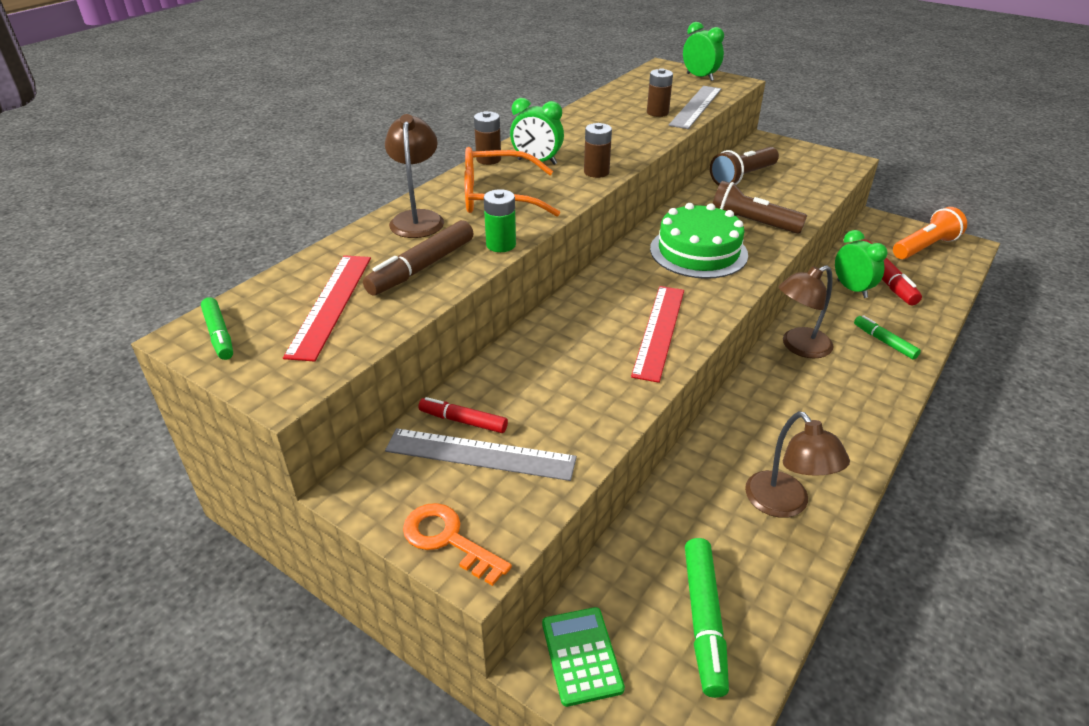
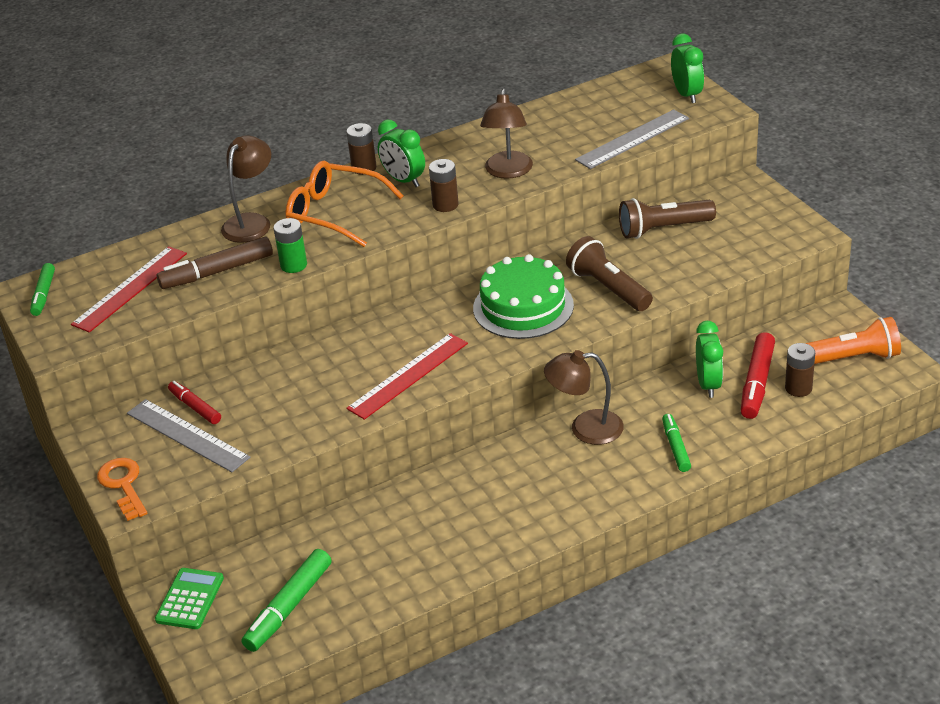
camera: 30 degrees right, 0 degrees up
(657, 112) = (583, 139): brown battery -> brown battery (798, 388)
(784, 504) = (427, 553): brown lamp -> brown lamp (508, 172)

